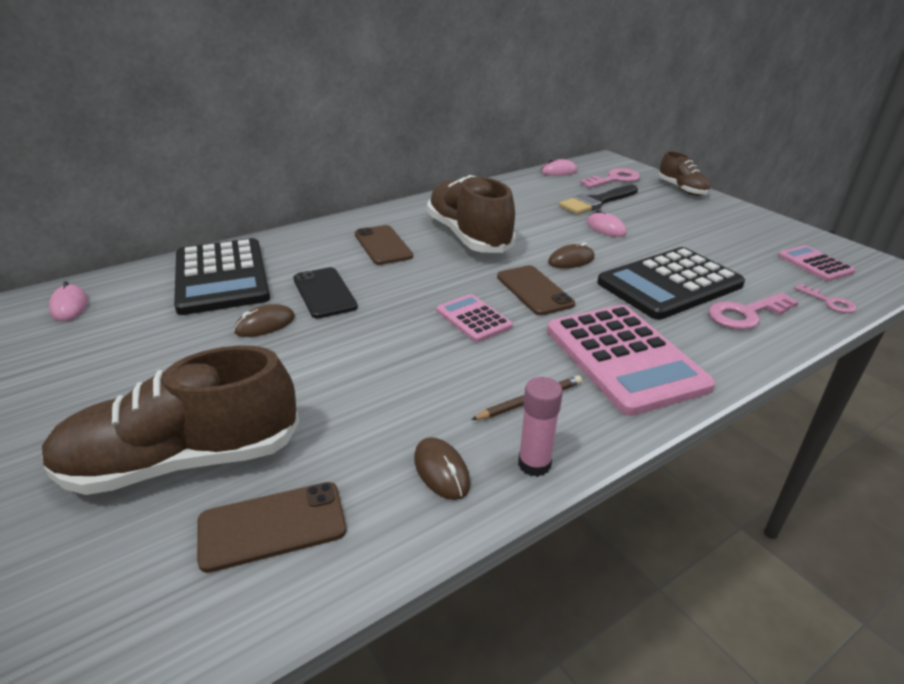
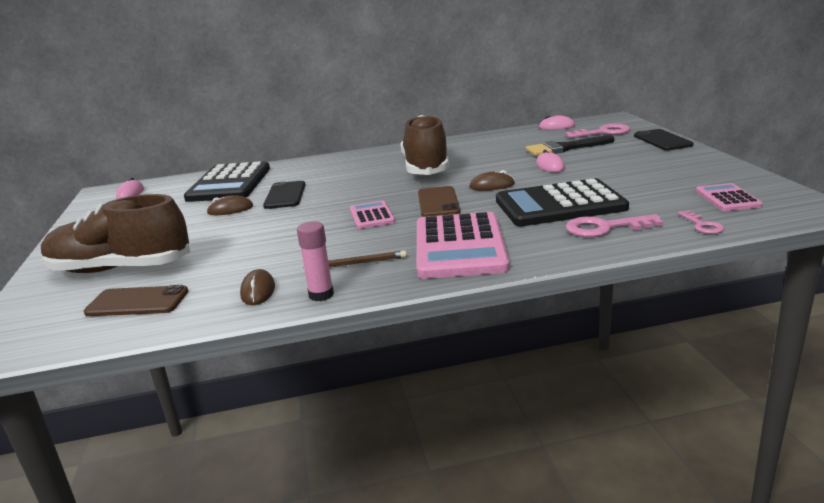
camera: 25 degrees right, 10 degrees down
(383, 245) = (355, 171): brown phone -> none
(682, 189) = (662, 140): brown shoe -> black phone

